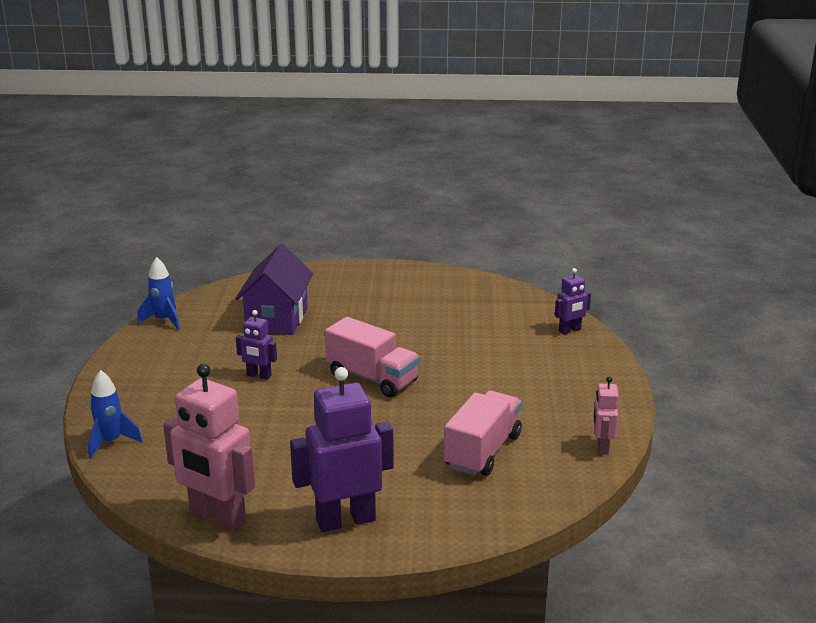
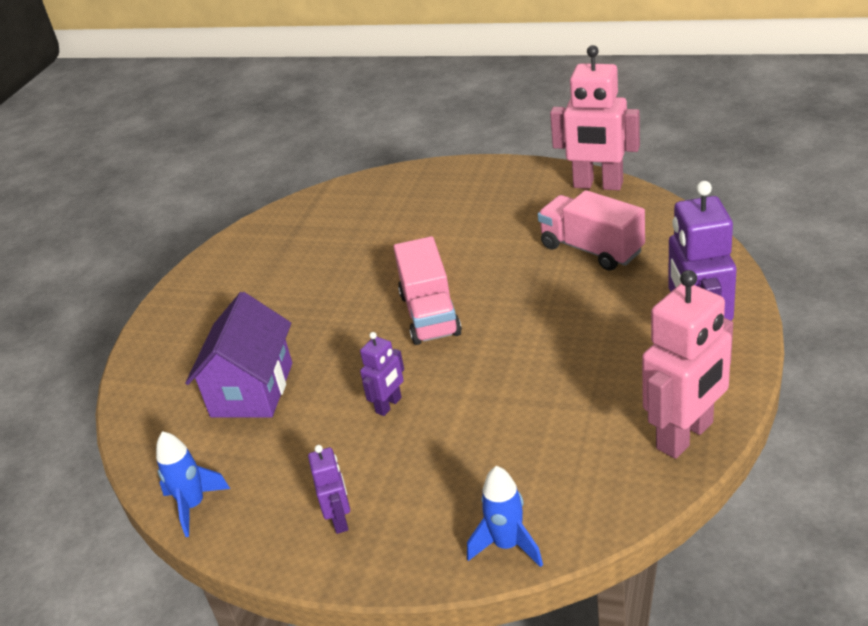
camera: 70 degrees left, 10 degrees up
(277, 319) = (252, 390): purple house -> purple house turned 75 degrees clockwise
(372, 378) = (430, 314): pink truck -> pink truck turned 120 degrees clockwise
(570, 330) = (387, 183): purple robot -> purple robot (340, 520)
(602, 447) = (598, 185): pink robot -> pink robot, size x1.97

